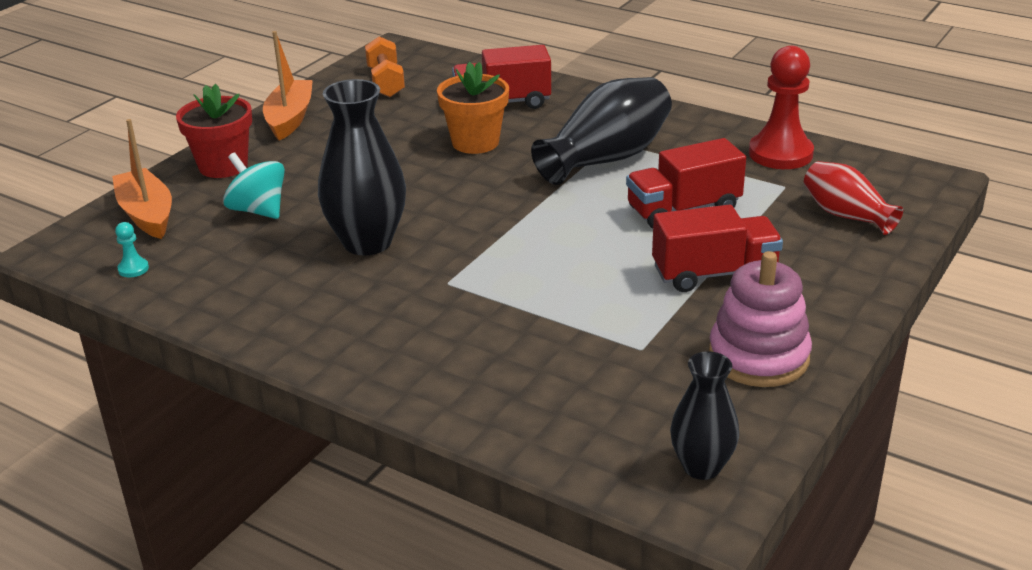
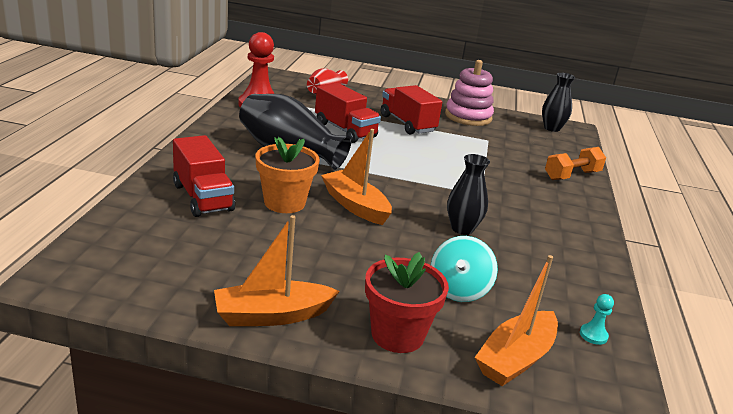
camera: 115 degrees left, 5 degrees down
(367, 242) = (462, 228): black vase -> black vase, size x0.60
(385, 82) = (162, 267): orange dumbbell -> orange dumbbell (572, 175)
(452, 182) = (355, 206): none -> orange boat

